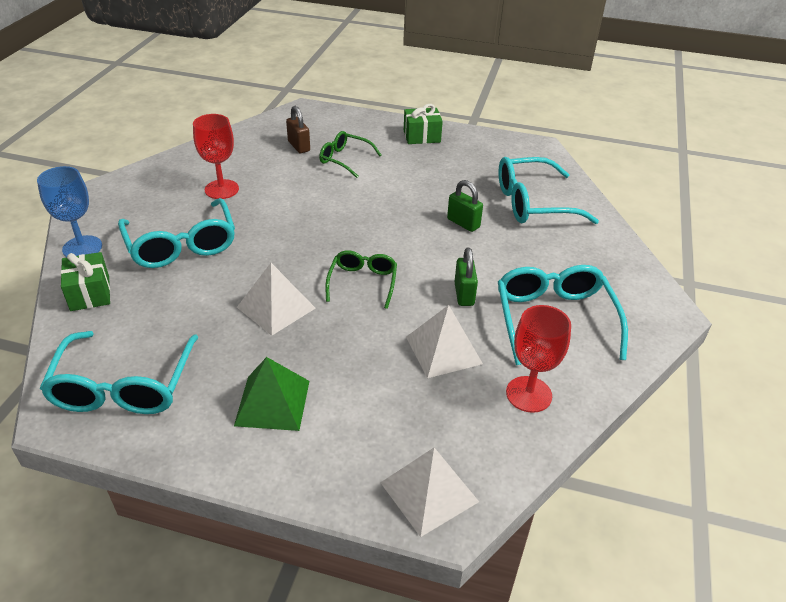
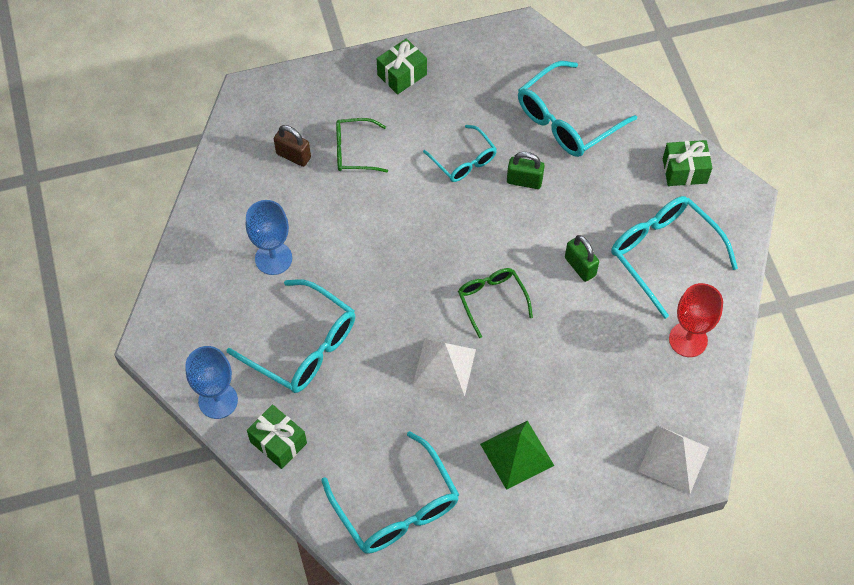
camera: 30 degrees left, 20 degrees up
(221, 189) = (273, 258): red goblet -> blue goblet
(424, 194) = (464, 161): none -> turquoise glasses
(443, 350) = (602, 334): white pyramid -> none
(620, 272) = (684, 171): none -> green gift

